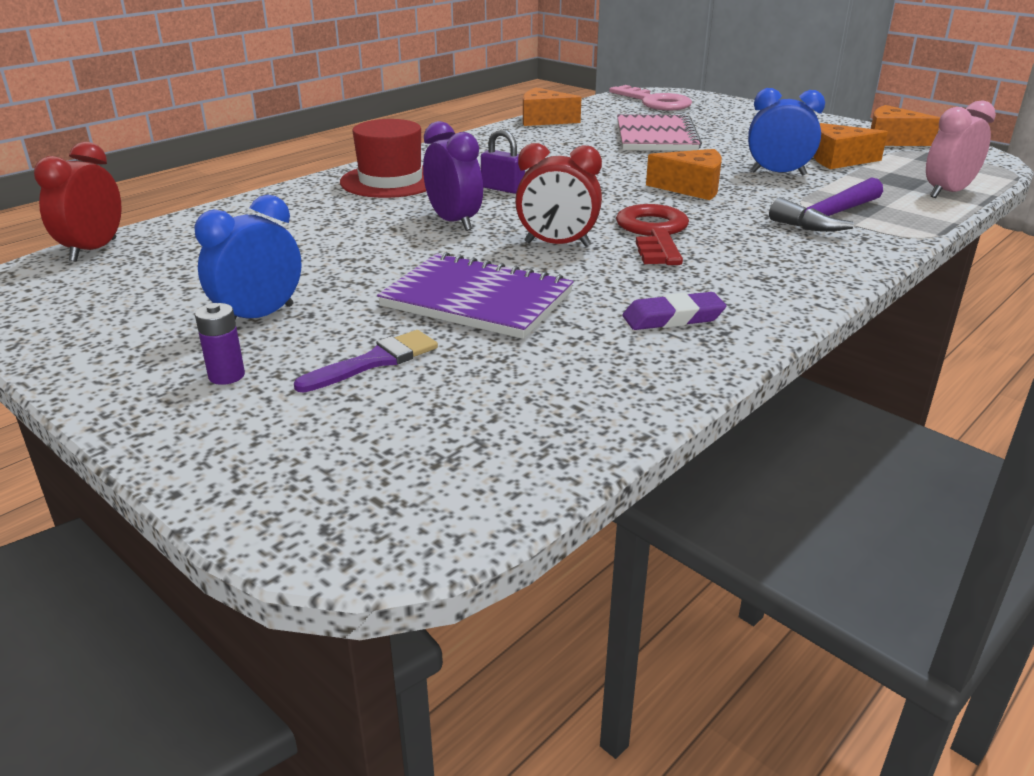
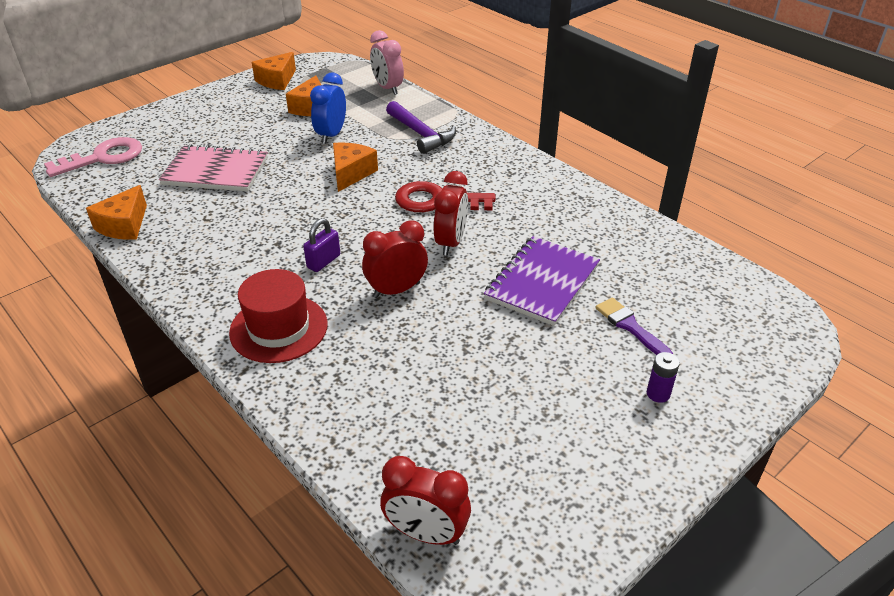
camera: 85 degrees left, 10 degrees up
(259, 317) = (571, 388): blue clock -> none
(454, 222) = (396, 290): purple clock -> red clock
(673, 318) = (565, 211): purple eraser -> none

